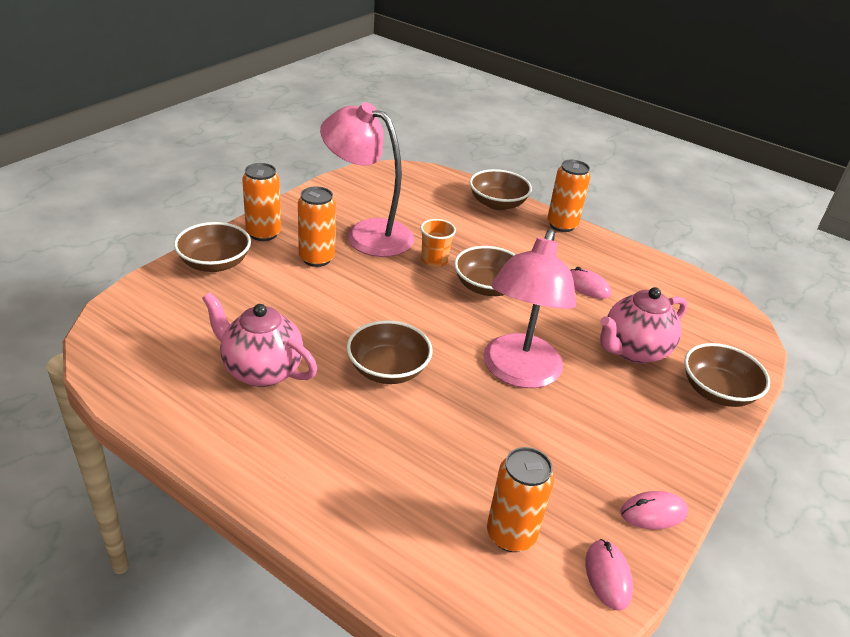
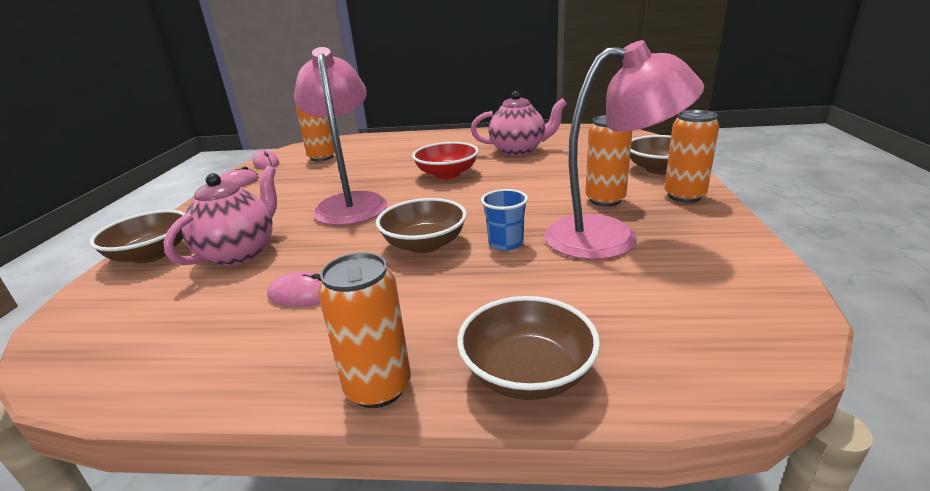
camera: 155 degrees right, 10 degrees down
(388, 369) = (447, 174): brown bowl -> red bowl
(434, 260) = (505, 243): orange cup -> blue cup

